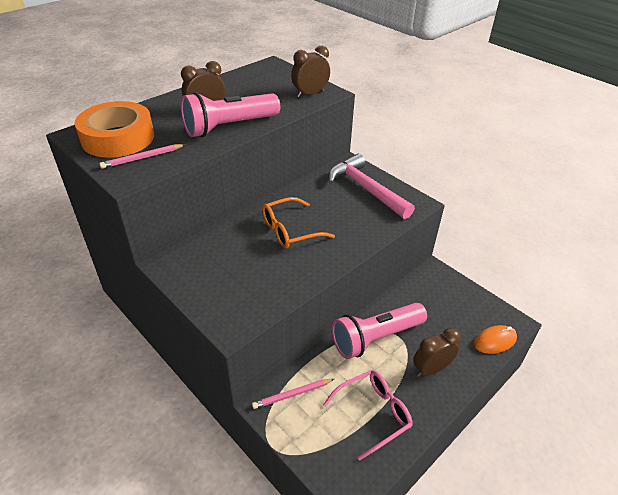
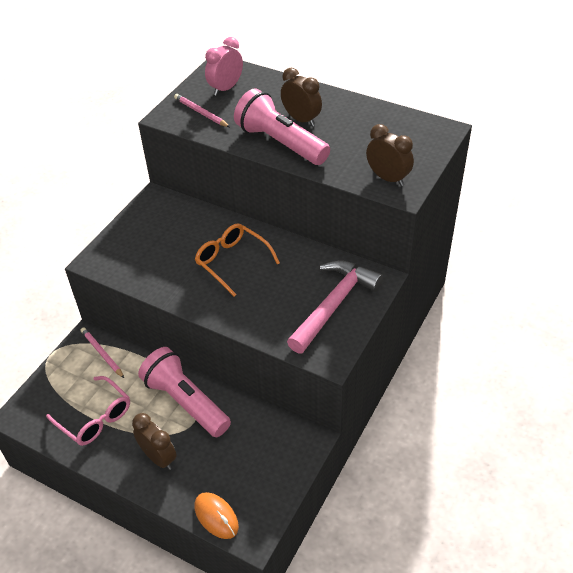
camera: 75 degrees right, 5 degrees up
(118, 138) = (226, 88): orange tape -> pink clock

